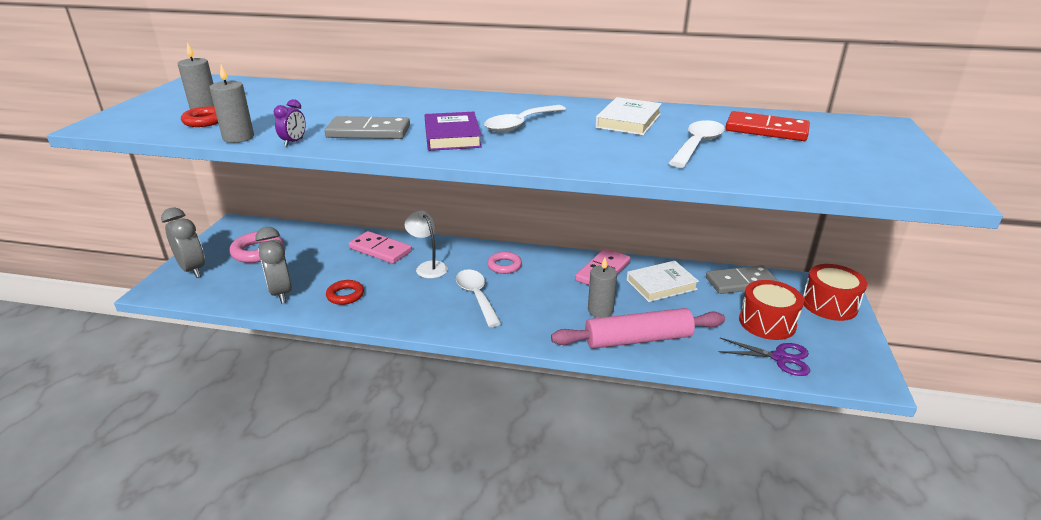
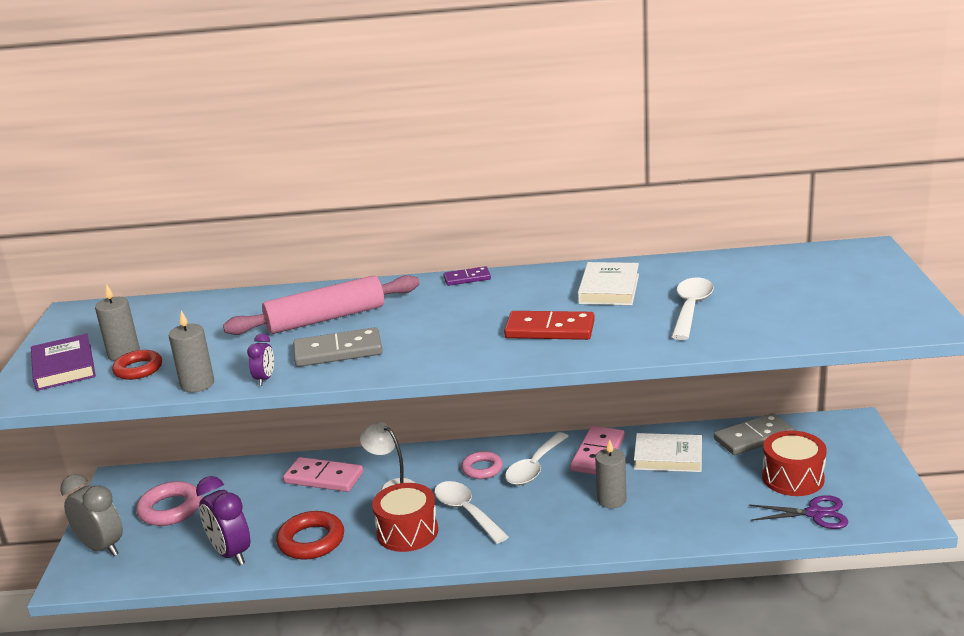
camera: 10 degrees left, 5 degrees down
(281, 293) = (231, 553): grey clock -> purple clock
(345, 295) = (311, 541): red ring -> red ring, size x1.51
(452, 136) = (433, 341): purple book -> purple book (64, 367)
(511, 98) = (467, 278): none -> purple domino
(520, 124) = (497, 313): white spoon -> white spoon (534, 467)
(637, 339) = (663, 524): pink rolling pin -> pink rolling pin (325, 318)
(661, 285) = (668, 457): white book -> white book turned 45 degrees clockwise
(766, 130) = (753, 277): red domino -> red domino (550, 329)
(829, 304) = (852, 445): red drum -> red drum (407, 532)

